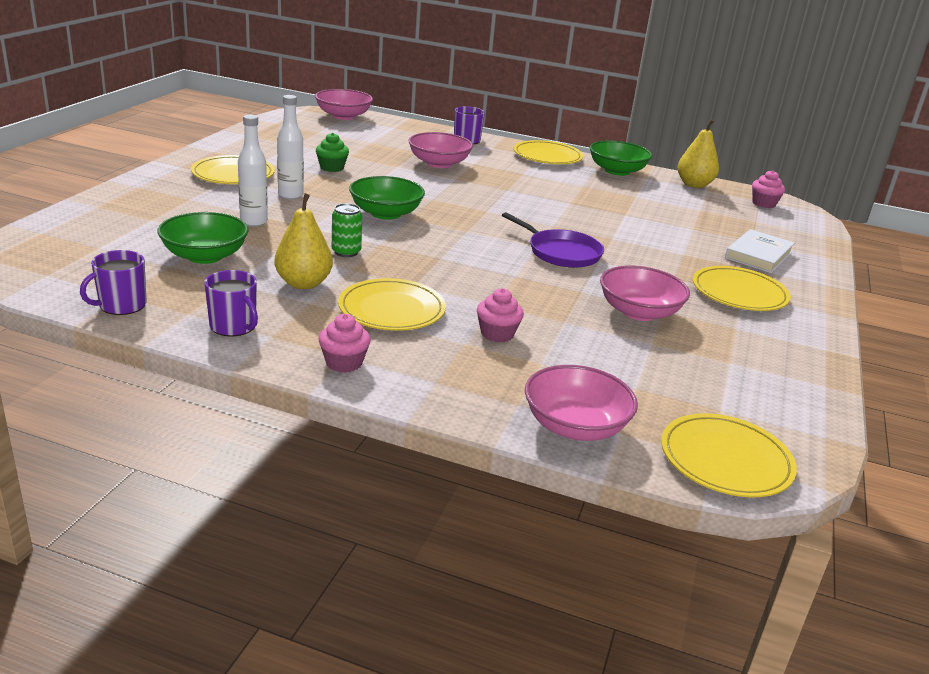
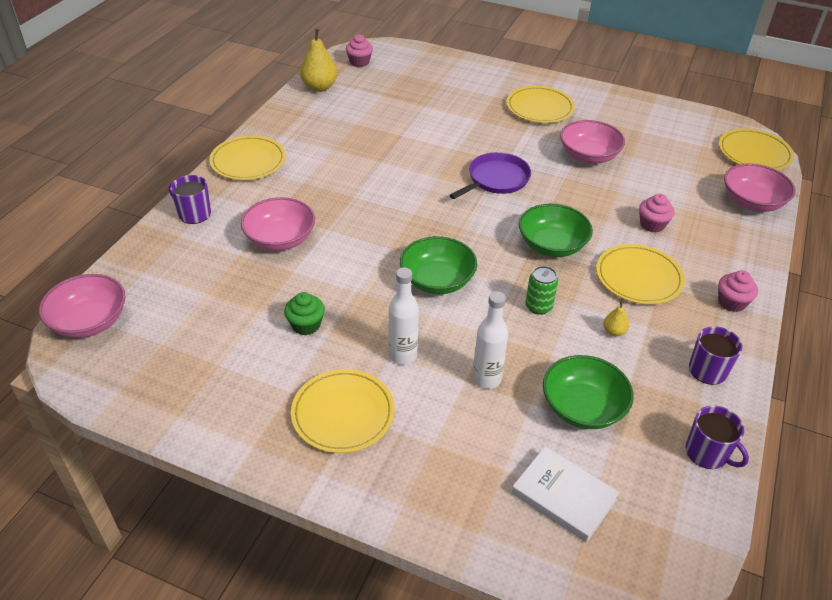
camera: 85 degrees left, 15 degrees up
(303, 283) = (614, 331): yellow pear -> yellow pear, size x0.49
(617, 171) = (288, 124): green bowl -> green bowl (552, 245)
(758, 255) = (469, 86): white book -> white book (563, 496)

